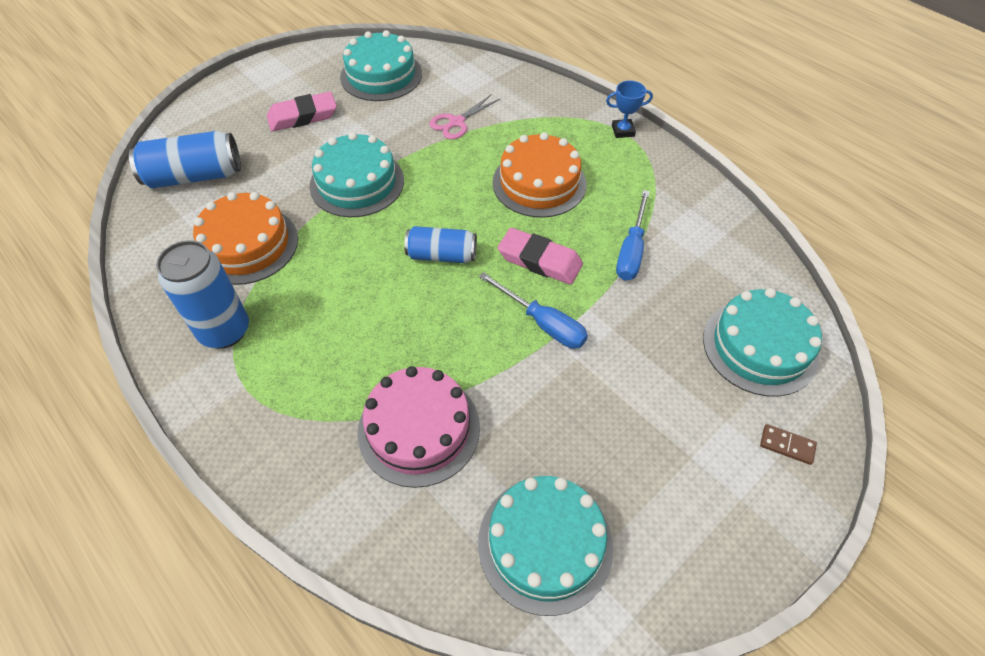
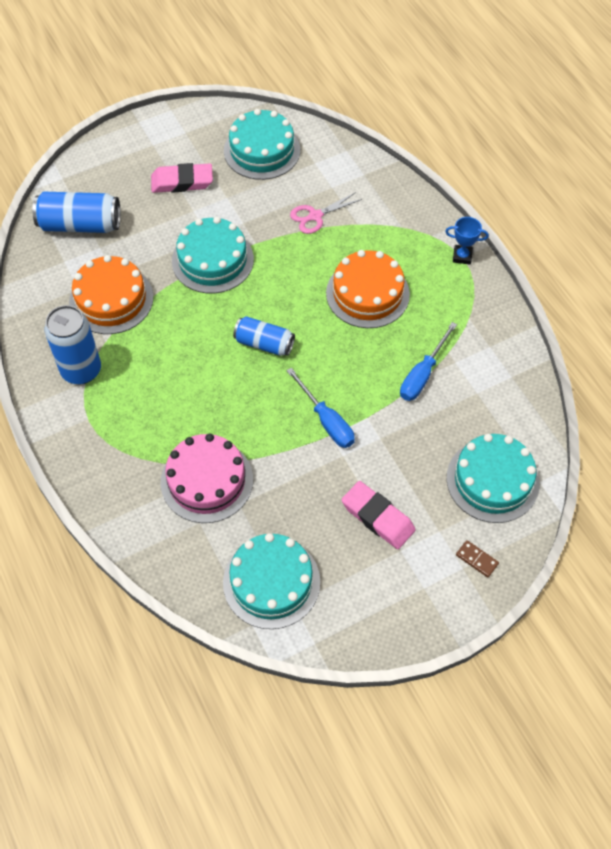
camera: 15 degrees right, 5 degrees up
(540, 260) = (343, 366): pink eraser -> pink eraser (378, 517)

